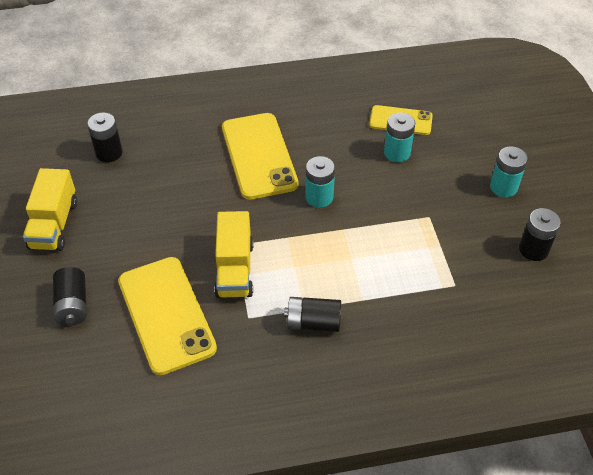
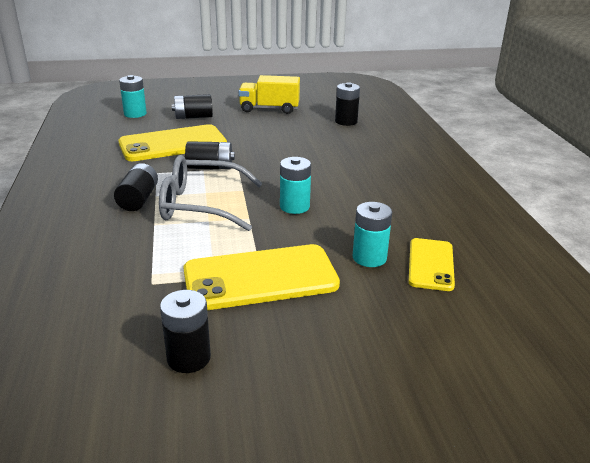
camera: 90 degrees right, 20 degrees down
(234, 269) = (210, 167): yellow truck -> black battery
(259, 156) = (351, 178): yellow phone -> yellow phone (260, 278)
(321, 267) = (201, 205): none -> grey glasses
(503, 187) = (311, 344): turquoise battery -> turquoise battery (135, 114)

